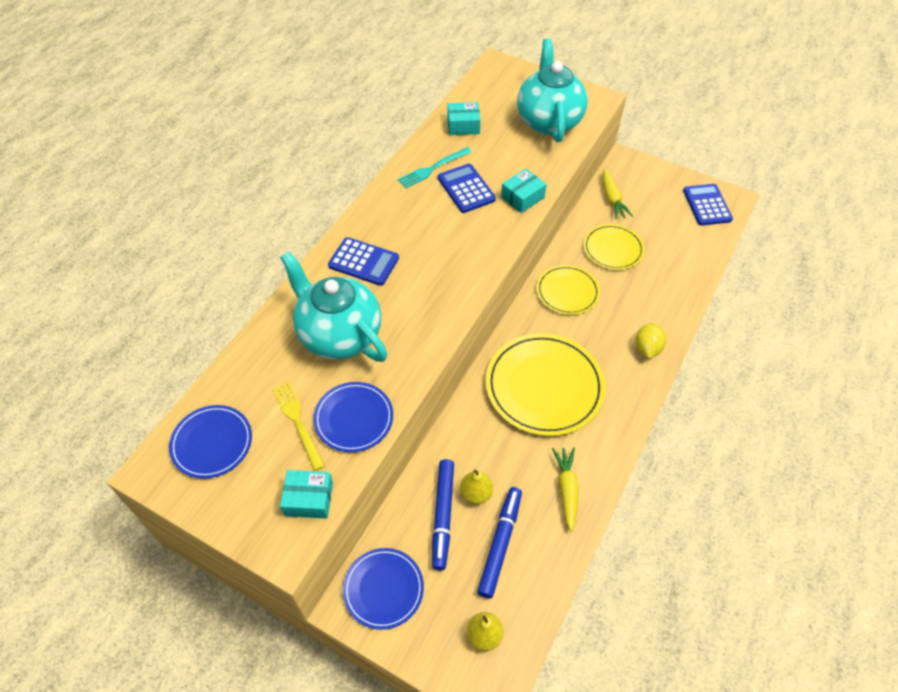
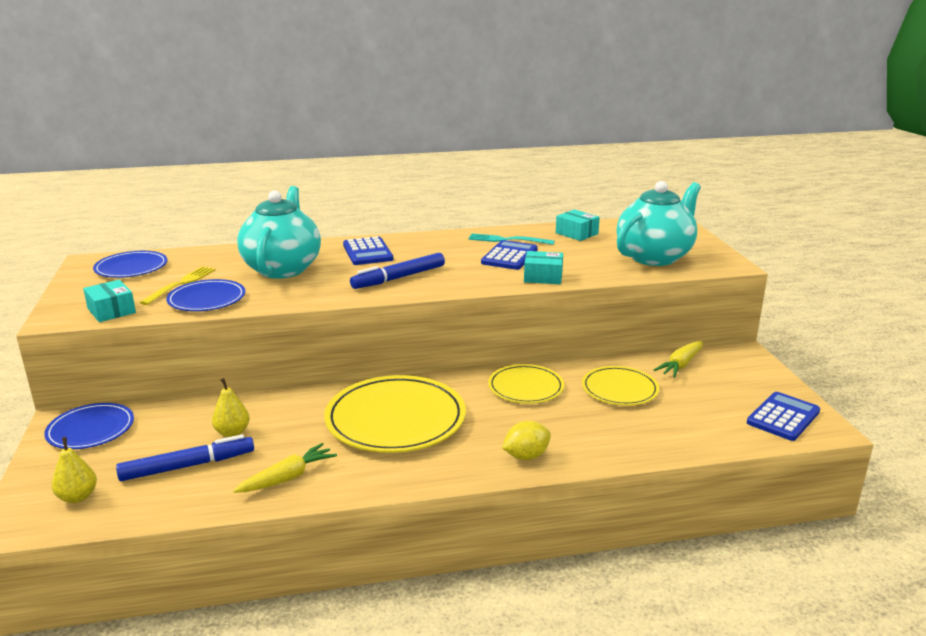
camera: 50 degrees right, 30 degrees down
(443, 516) = (192, 426): blue marker -> blue marker (399, 278)

